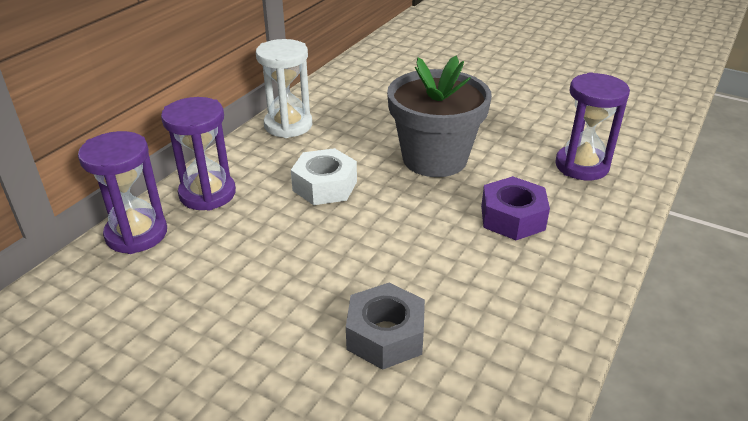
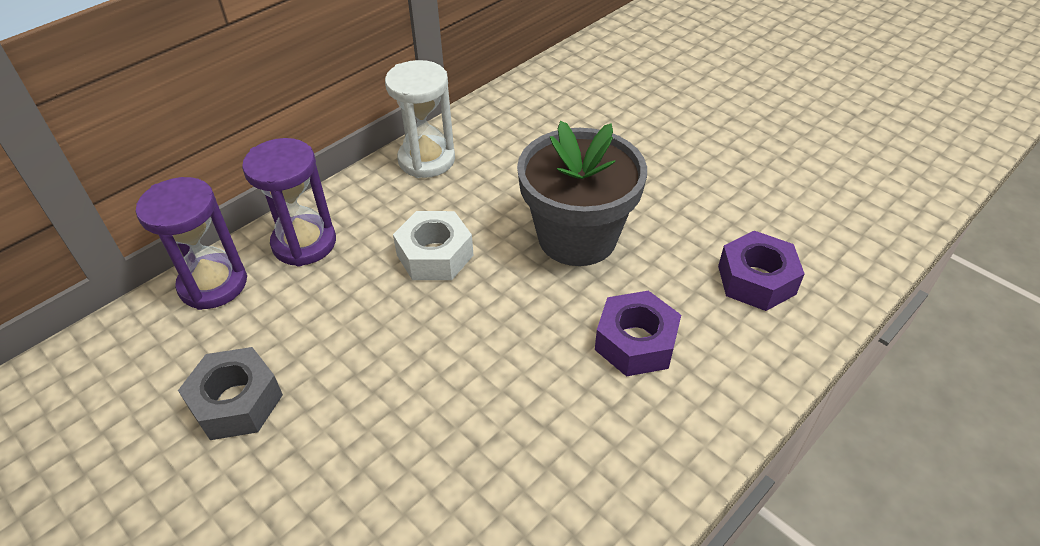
camera: 15 degrees right, 10 degrees up
(385, 335) = (422, 477): grey nut -> grey nut (236, 402)
(581, 166) = (756, 280): purple hourglass -> purple nut

